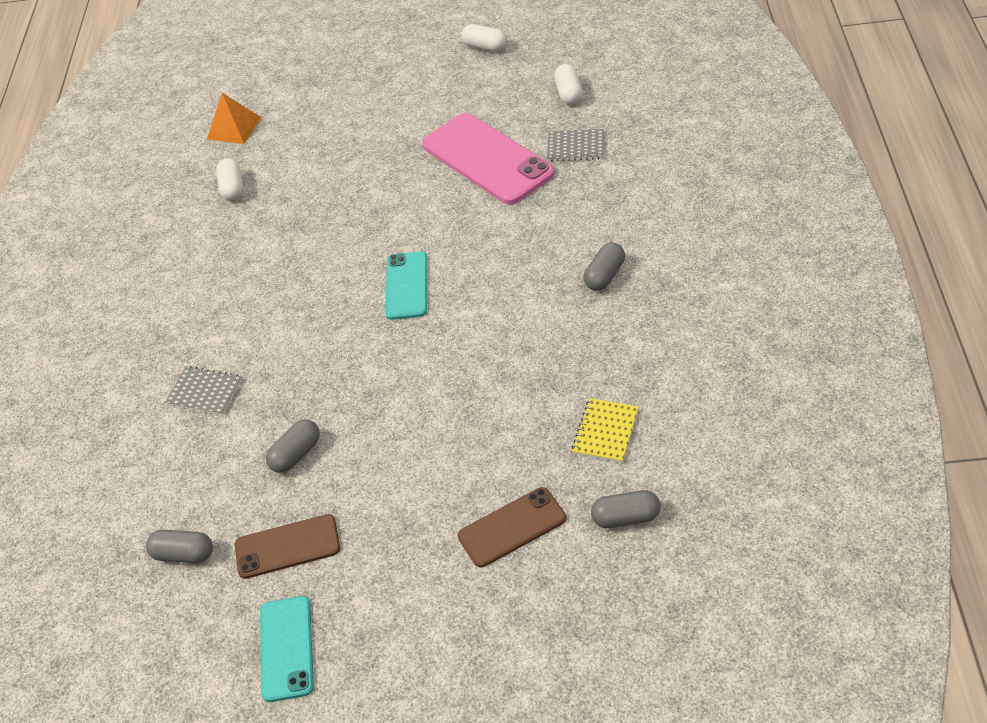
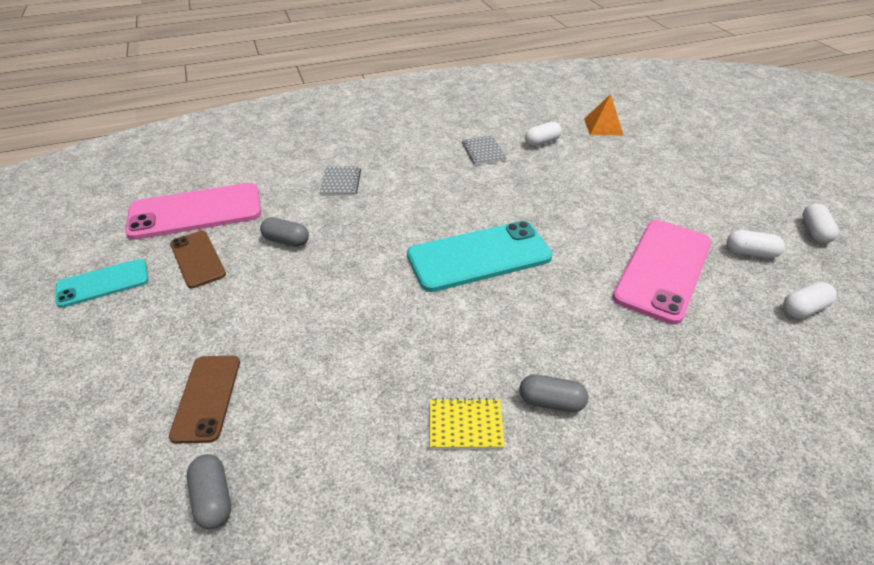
camera: 65 degrees right, 5 degrees down
(184, 554) = (195, 212): grey capsule -> pink phone
(406, 286) = (479, 256): turquoise phone -> turquoise phone, size x1.73
(492, 96) = (750, 253): none -> white capsule
(512, 527) = (207, 397): brown phone -> brown phone turned 45 degrees clockwise
(575, 147) = (727, 333): grey notebook -> grey notebook (483, 151)
(605, 432) = (330, 452): yellow notebook -> yellow notebook (465, 425)

